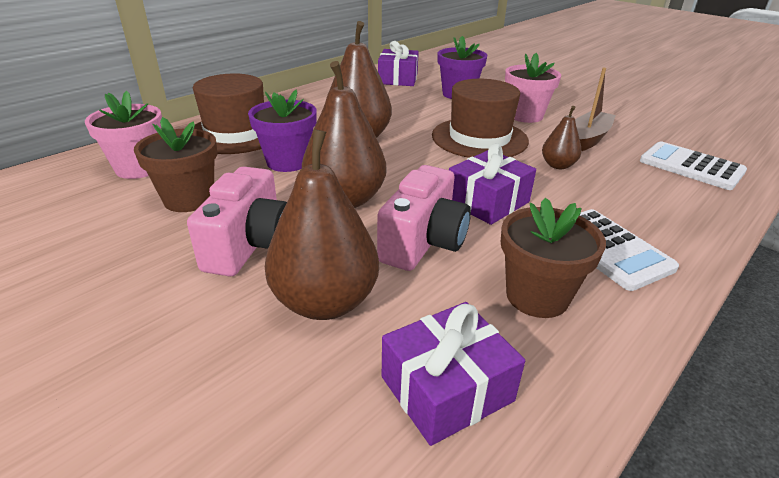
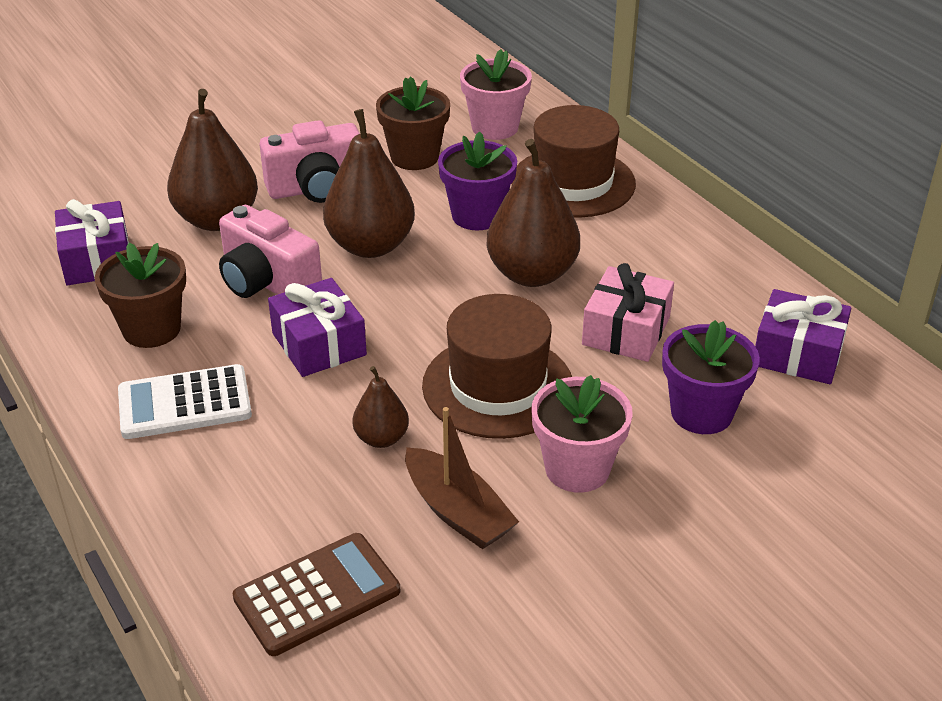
camera: 105 degrees right, 5 degrees up
(250, 245) = (316, 188): pink camera -> pink camera turned 45 degrees counterclockwise
(403, 111) = (626, 331): none -> pink gift
(691, 166) = (317, 595): white calculator -> brown calculator

